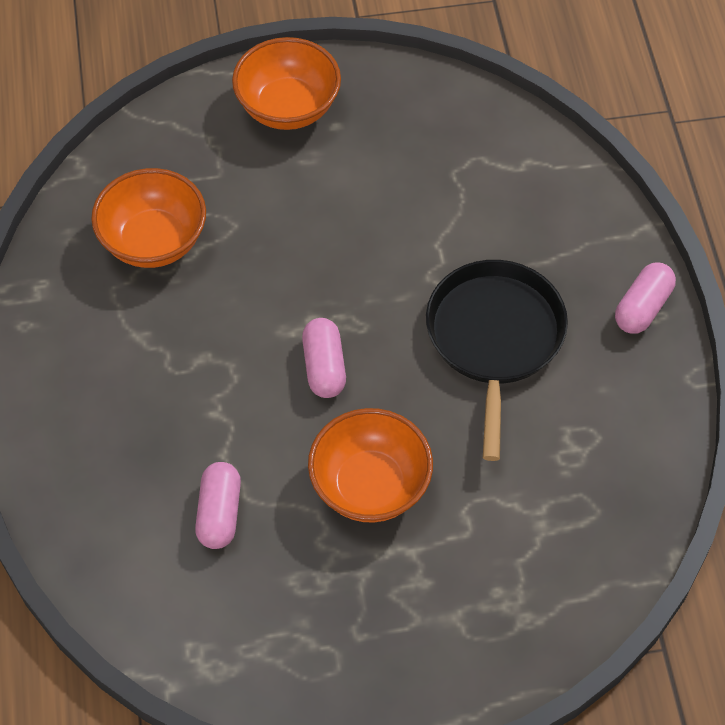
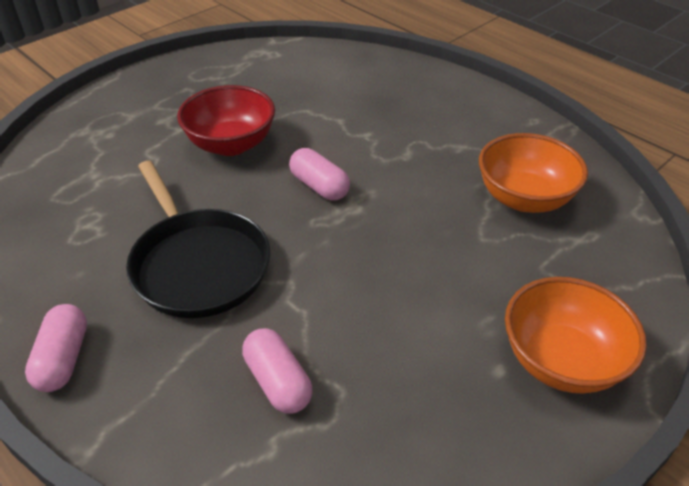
camera: 145 degrees right, 15 degrees down
(219, 513) = (314, 98): pink capsule -> pink capsule (278, 381)
(370, 486) = (231, 144): orange bowl -> red bowl

